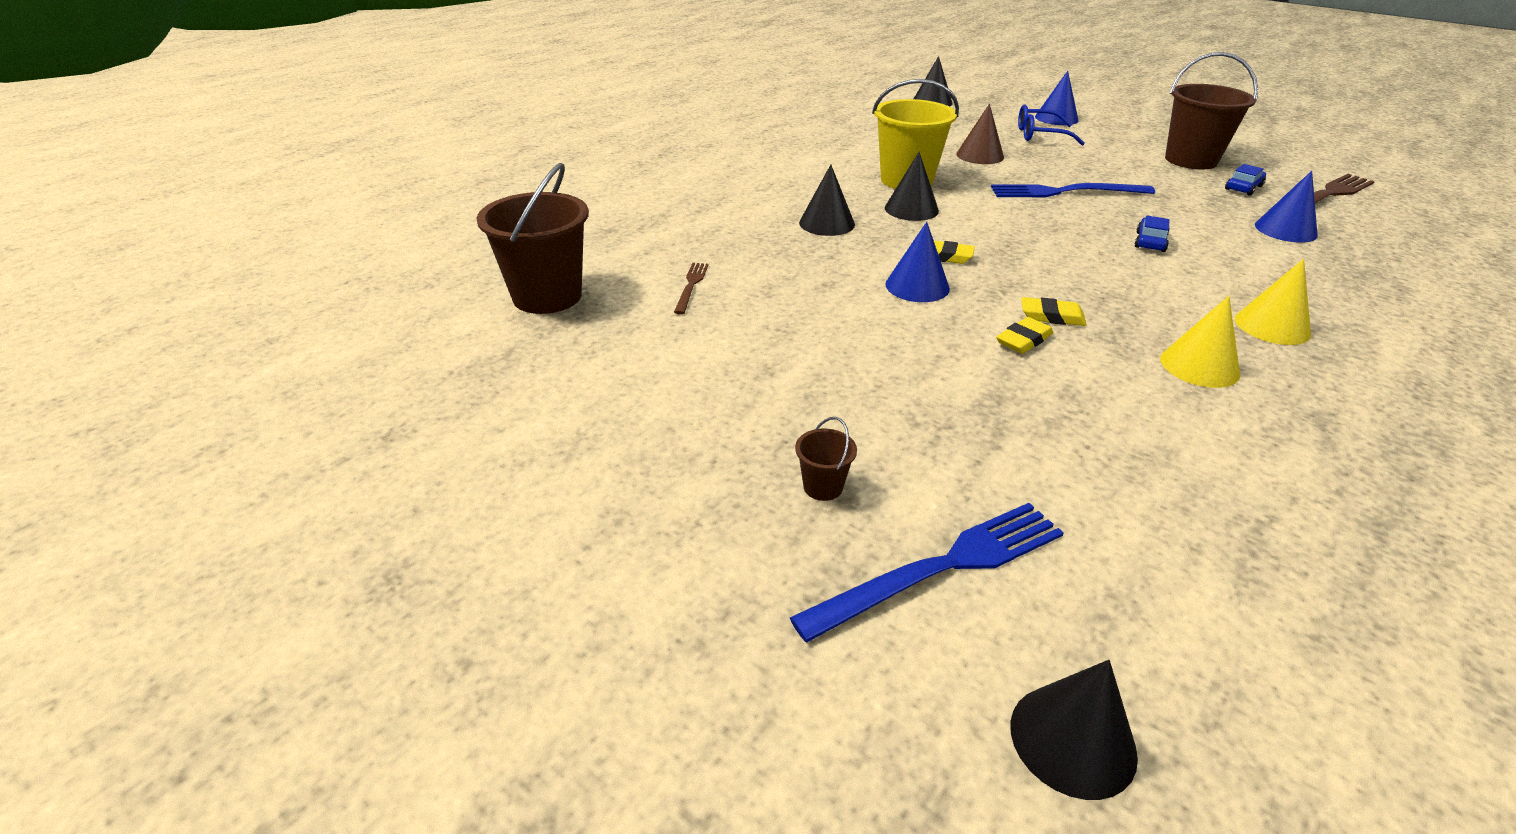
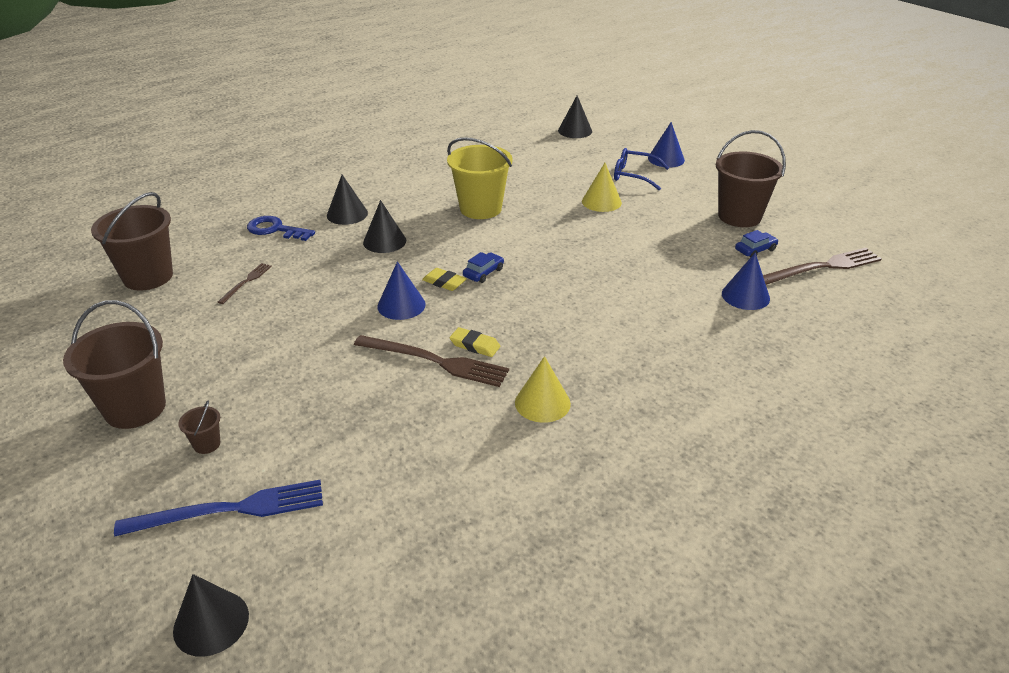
camera: 15 degrees right, 0 degrees up
(673, 458) = (135, 408): none -> brown bucket
(675, 226) = (275, 229): none -> blue key
(911, 209) = (459, 236): black cone -> black cone (347, 214)
(980, 155) = (562, 191): brown cone -> none
(1023, 340) = (435, 361): yellow eraser -> brown fork
(1065, 192) = (597, 235): blue fork -> none
(1150, 242) = (618, 291): blue car -> blue car (483, 273)
(1272, 326) = (635, 380): yellow cone -> yellow cone (601, 202)

